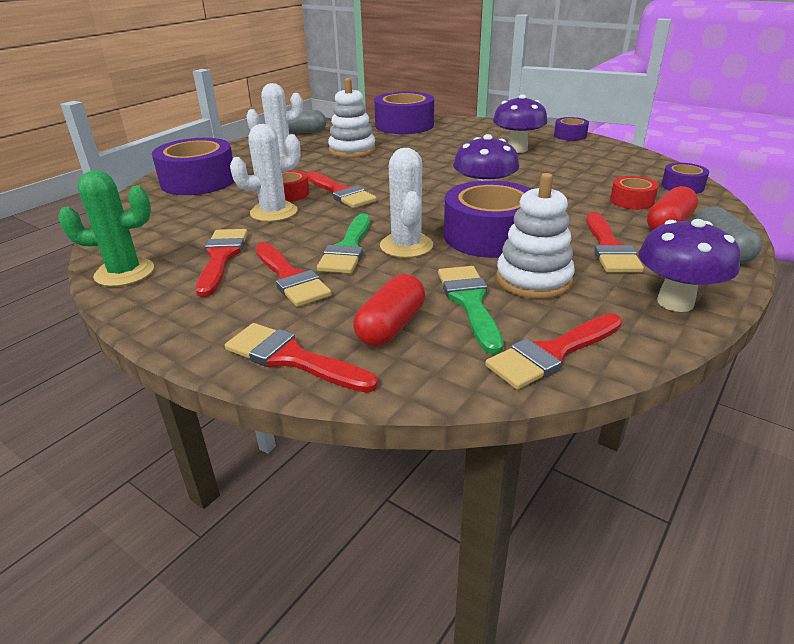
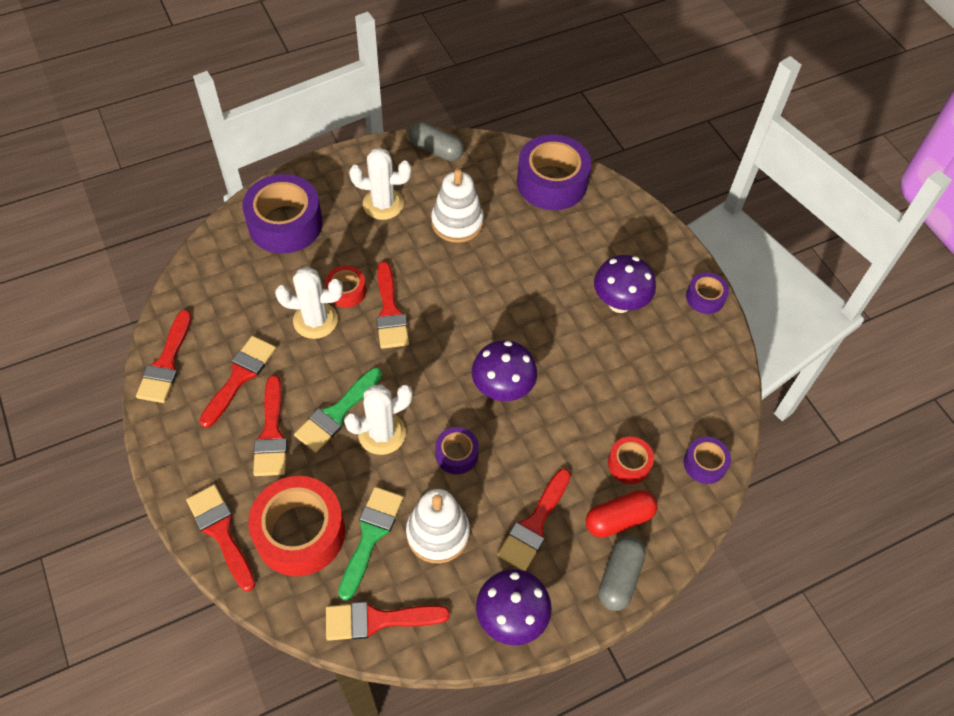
camera: 25 degrees right, 25 degrees up
(124, 273) = (166, 363): green cactus -> red brush
(391, 326) = (300, 532): red capsule -> red tape
(406, 246) = (382, 433): white cactus -> white cactus turned 45 degrees clockwise
(489, 236) = (456, 454): purple tape -> purple tape, size x0.51

